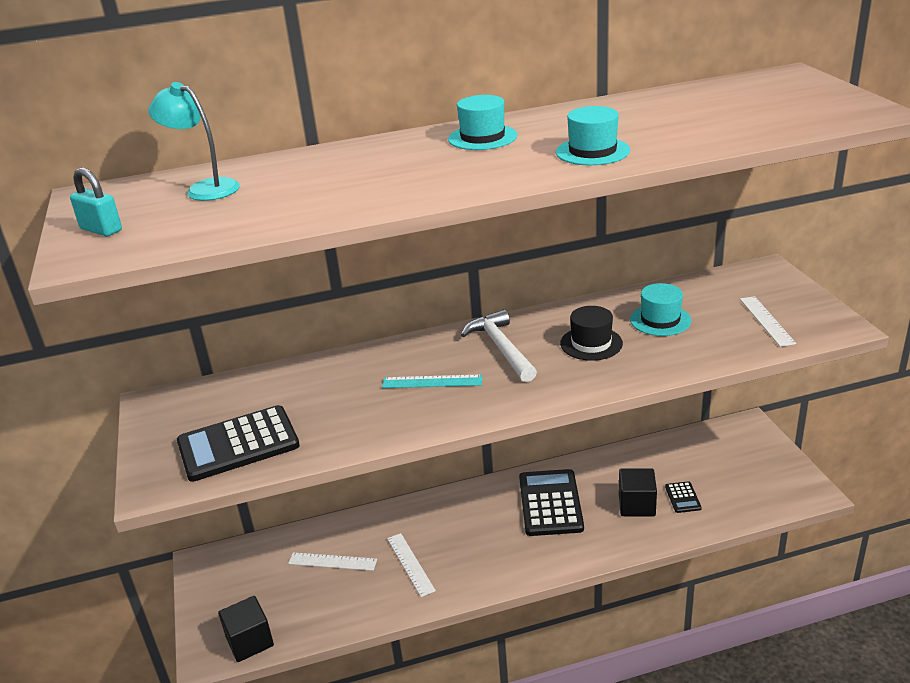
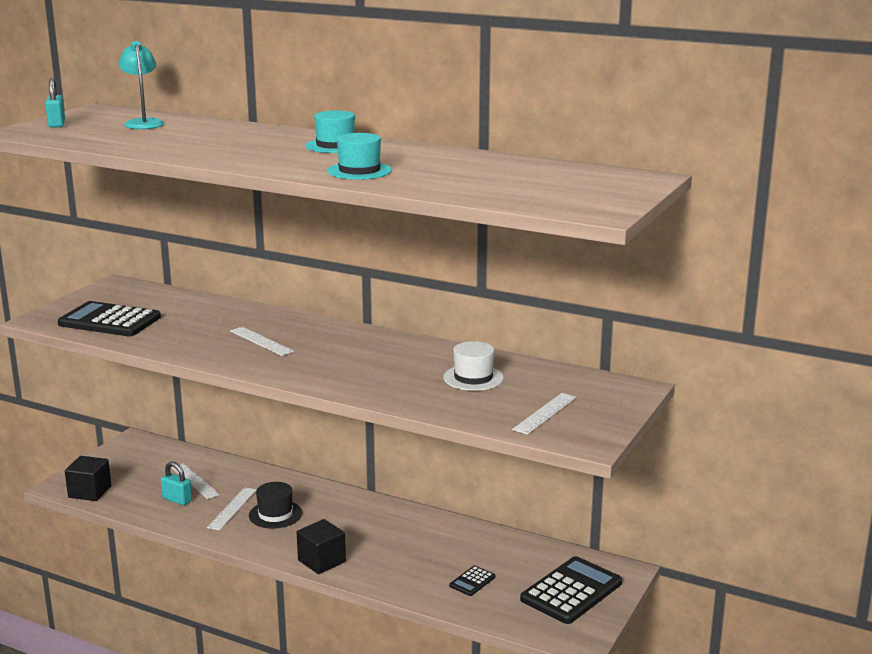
camera: 40 degrees right, 10 degrees down
(348, 590) = (177, 499): none -> turquoise padlock
(432, 381) = (261, 341): turquoise ruler -> white ruler
(501, 348) = (338, 344): white hammer -> none
(550, 503) = (376, 529): black calculator -> black calculator (571, 591)
(591, 343) = (396, 368): black hat -> black hat (275, 514)
(636, 505) = (430, 565): black cube -> black cube (321, 561)
(660, 320) = (473, 378): turquoise hat -> white hat

